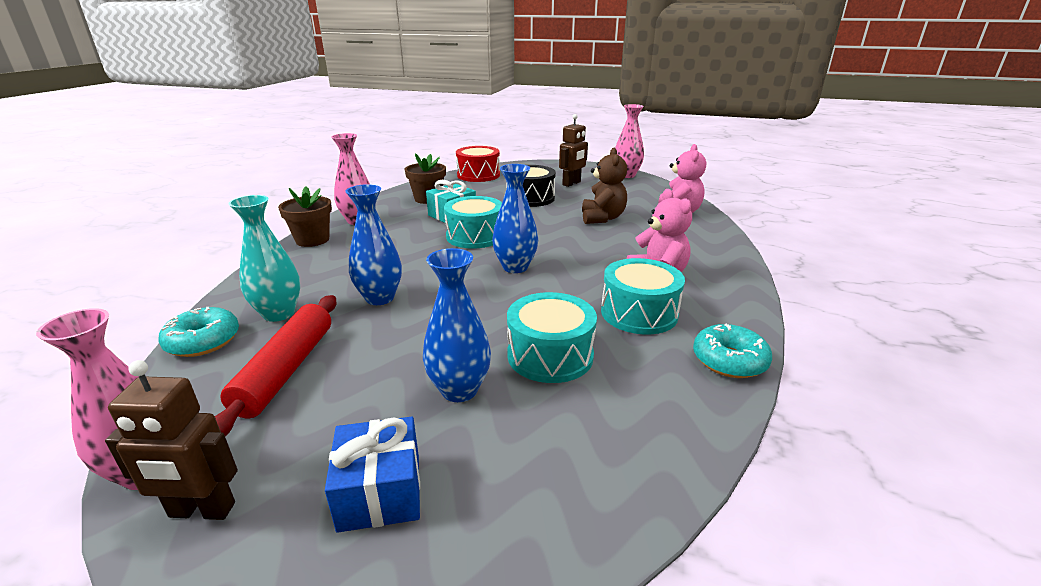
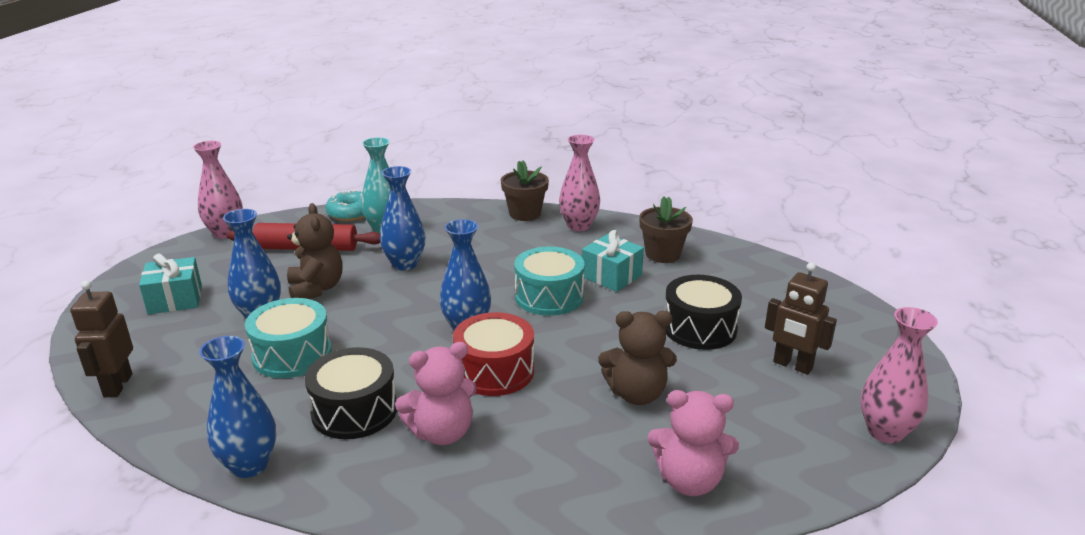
camera: 85 degrees right, 0 degrees up
(202, 510) = (189, 253): brown robot -> brown robot (117, 385)
(380, 492) = (175, 299): blue gift -> turquoise gift
(409, 352) = (316, 289): none -> brown teddy bear
(478, 175) = (784, 279): red drum -> red drum (494, 371)
(639, 313) = (354, 410): turquoise drum -> black drum
(729, 361) = (249, 465): turquoise donut -> blue vase

